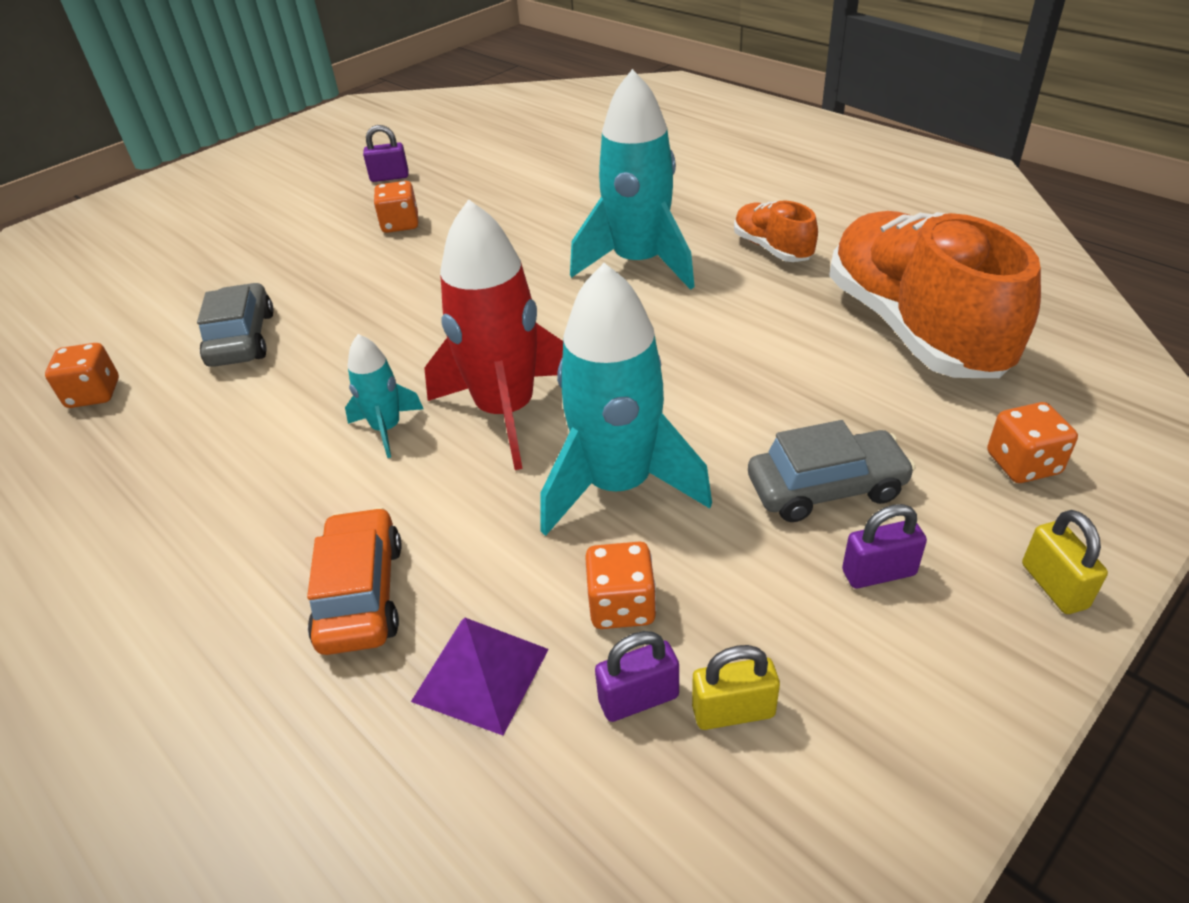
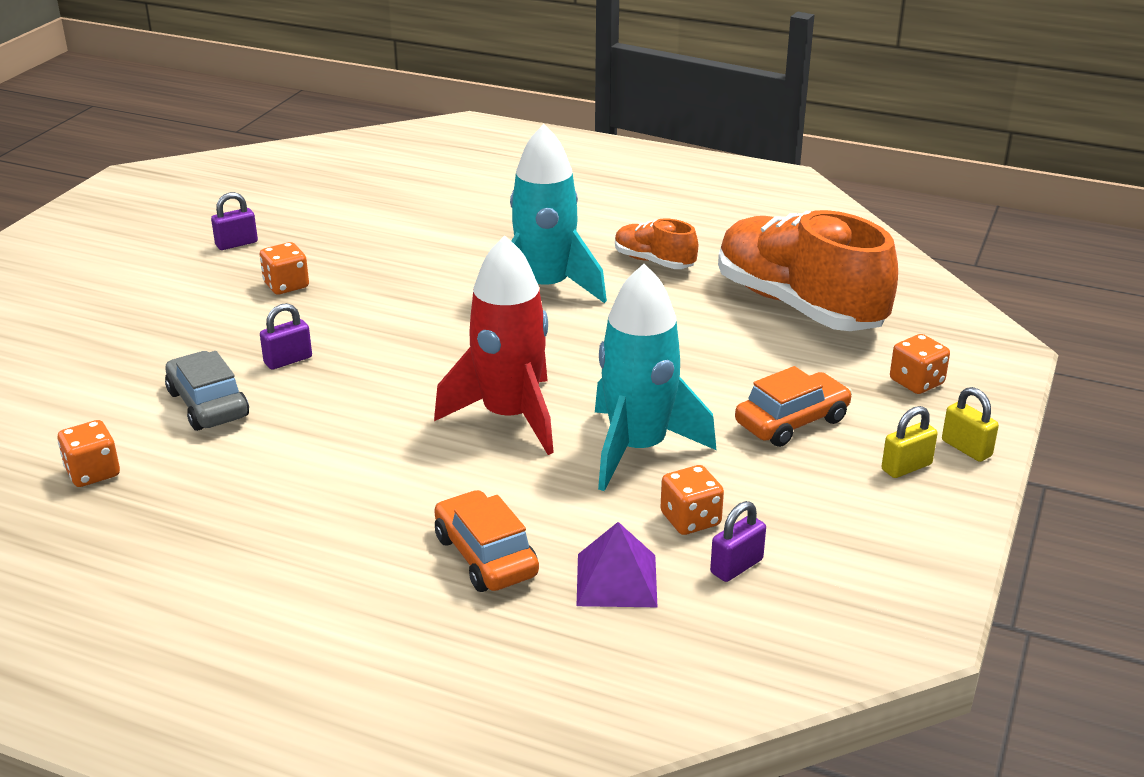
camera: 25 degrees left, 10 degrees down
(387, 429) = (414, 447): turquoise rocket -> none
(733, 711) = (802, 558): yellow padlock -> yellow padlock (906, 467)
(826, 488) = (792, 422): grey car -> orange car
(878, 573) = (854, 464): purple padlock -> purple padlock (288, 360)

